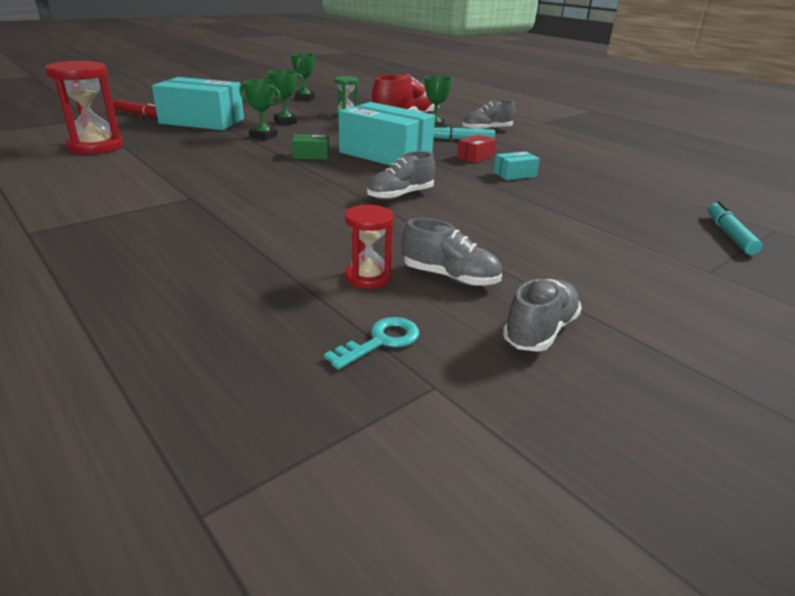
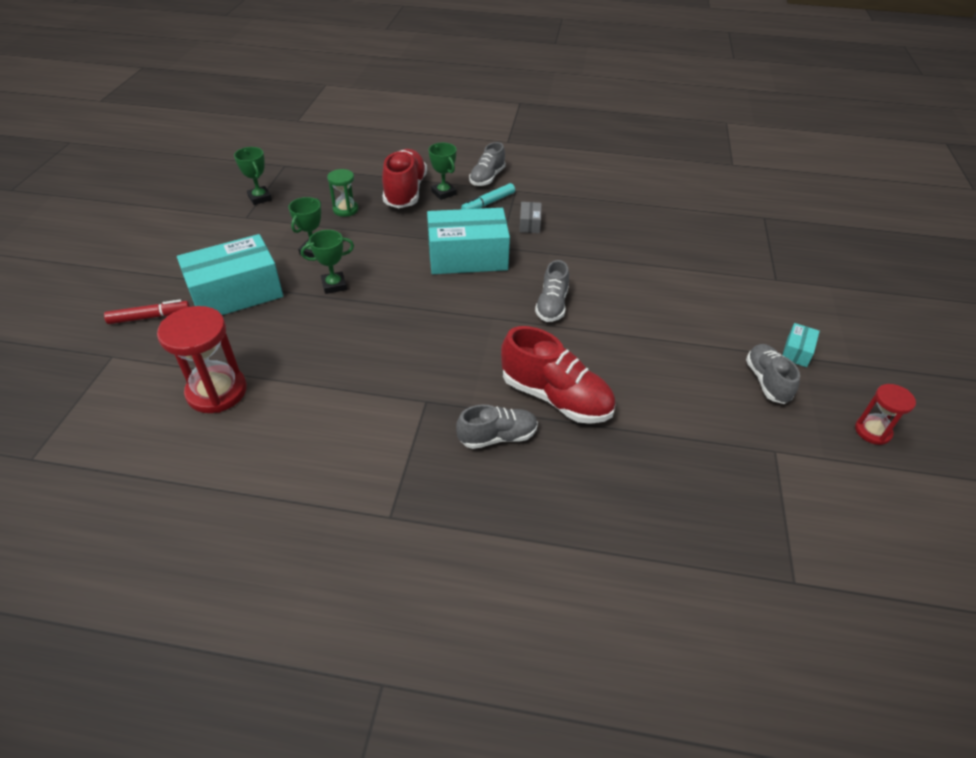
camera: 40 degrees left, 15 degrees up
(285, 238) = (555, 397): none -> red shoe
(311, 155) = (418, 291): green box -> none
(368, 277) = (648, 399): red hourglass -> red hourglass (872, 431)
(380, 341) = (720, 441): turquoise key -> none
(450, 277) = (683, 369): grey shoe -> grey shoe (497, 437)
(475, 157) = (529, 224): red box -> grey box
(515, 174) = (581, 234): turquoise box -> turquoise box (797, 351)
(729, 235) = (751, 236): turquoise marker -> none

